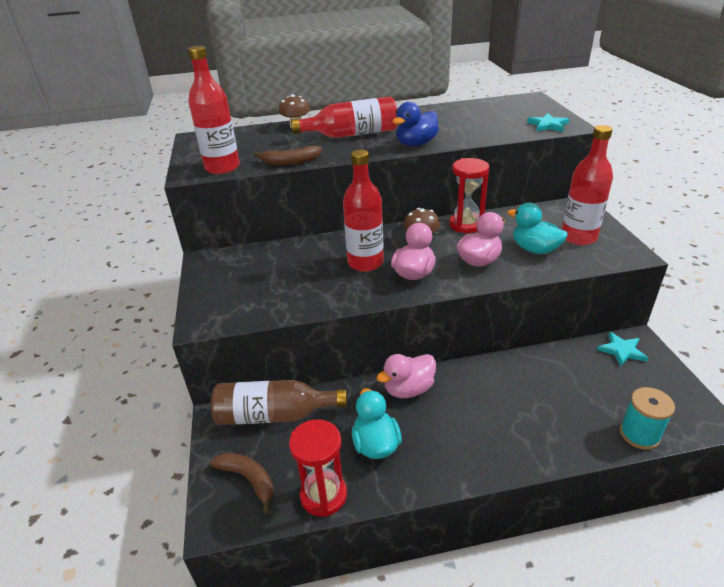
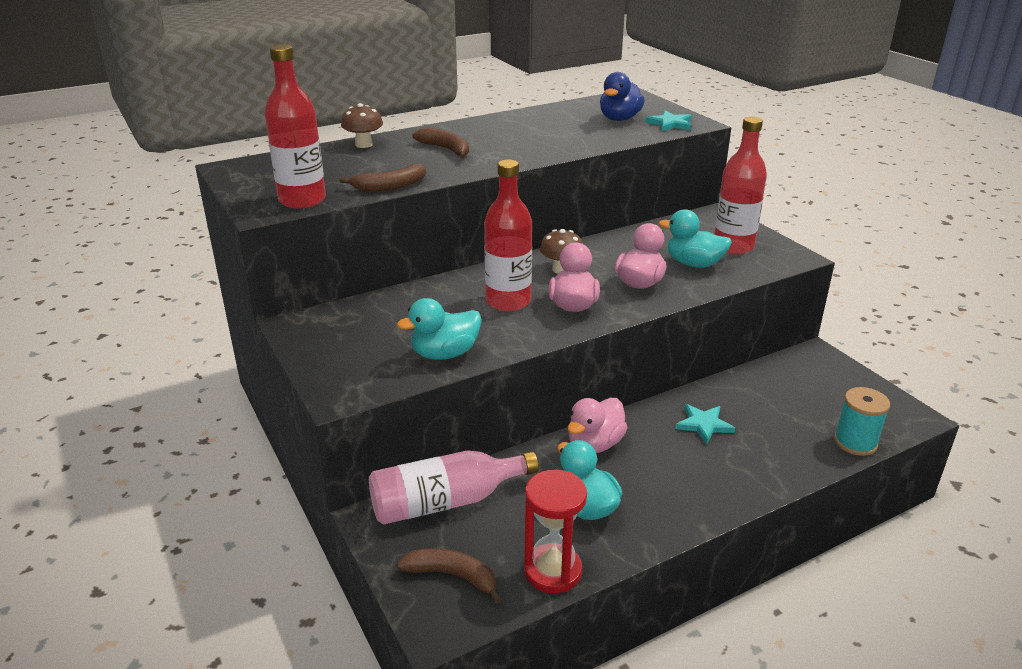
camera: 20 degrees left, 5 degrees down
(274, 415) = (445, 502): brown bottle -> pink bottle
(293, 301) = (445, 354): none -> turquoise duck
(352, 134) = (446, 149): red bottle -> brown banana
(416, 144) = (533, 154): blue duck -> blue duck (619, 119)
(466, 224) = (603, 247): red hourglass -> none
(622, 350) = (804, 366): turquoise star -> turquoise star (703, 425)

